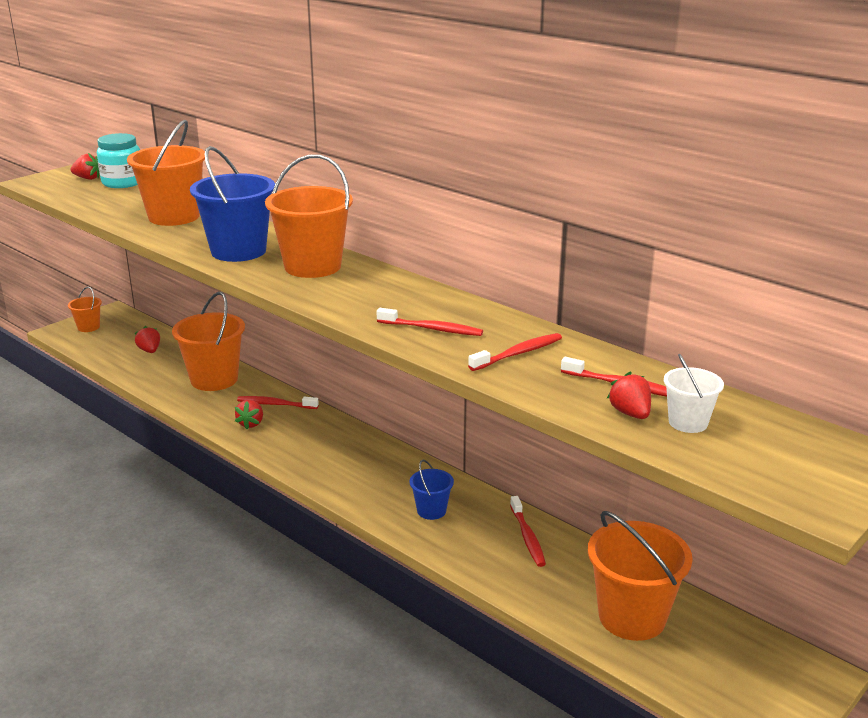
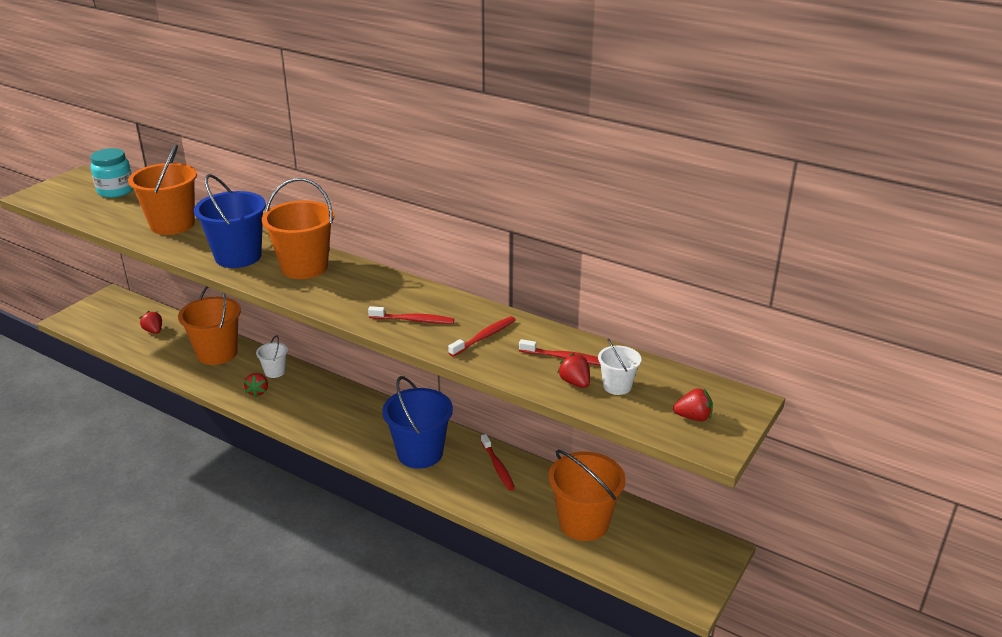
camera: 10 degrees left, 5 degrees up
(87, 178) = (82, 188): red strawberry -> red strawberry (693, 417)
(88, 327) = (93, 313): orange bucket -> none
(275, 404) = (275, 371): red toothbrush -> white bucket
(431, 511) = (420, 453): blue bucket -> blue bucket, size x1.98

